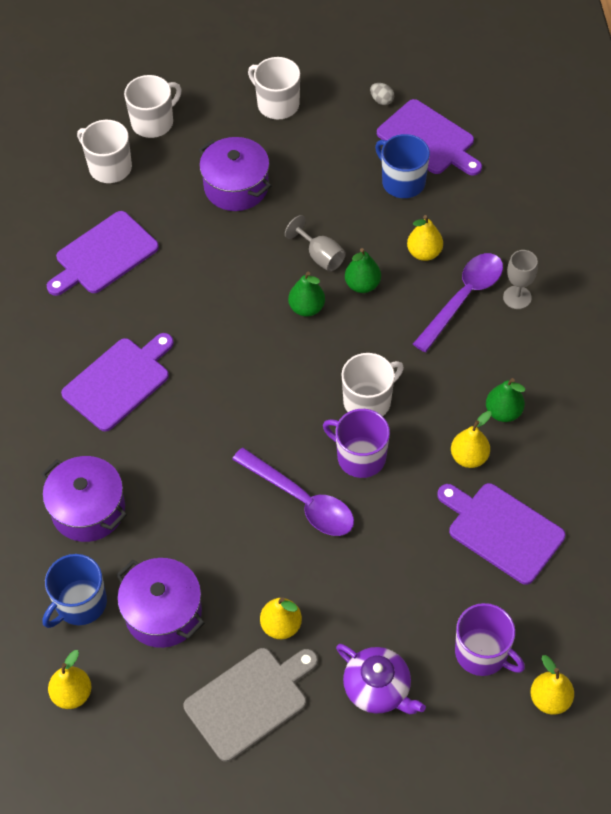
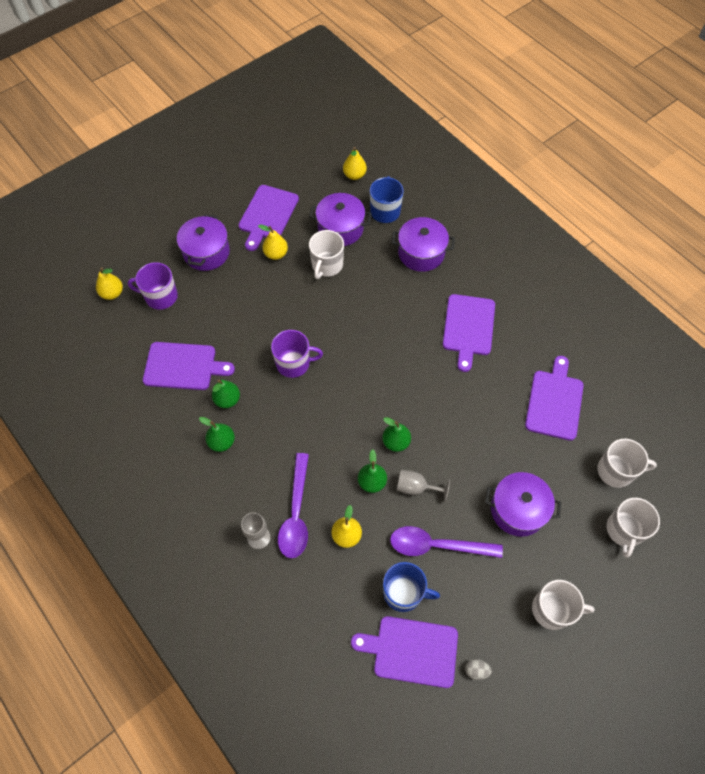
camera: 145 degrees right, 5 degrees up
(250, 701) = (267, 215): grey cutting board -> purple cutting board
(301, 500) = (310, 320): purple spoon -> purple spoon (437, 545)
(368, 401) = (312, 401): white mug -> white mug (327, 265)
(378, 688) = (206, 252): purple teapot -> purple pot
(469, 457) = (227, 400): yellow pear -> green pear

